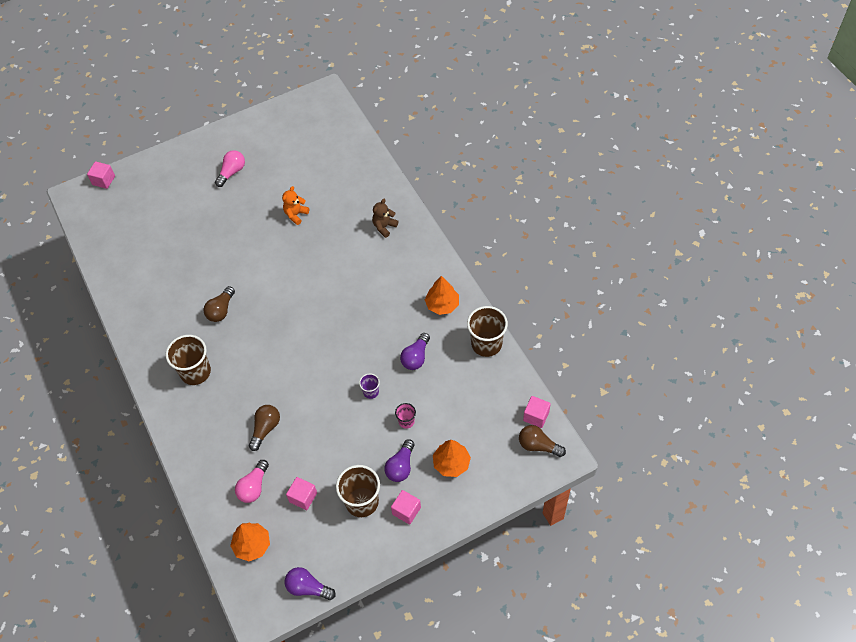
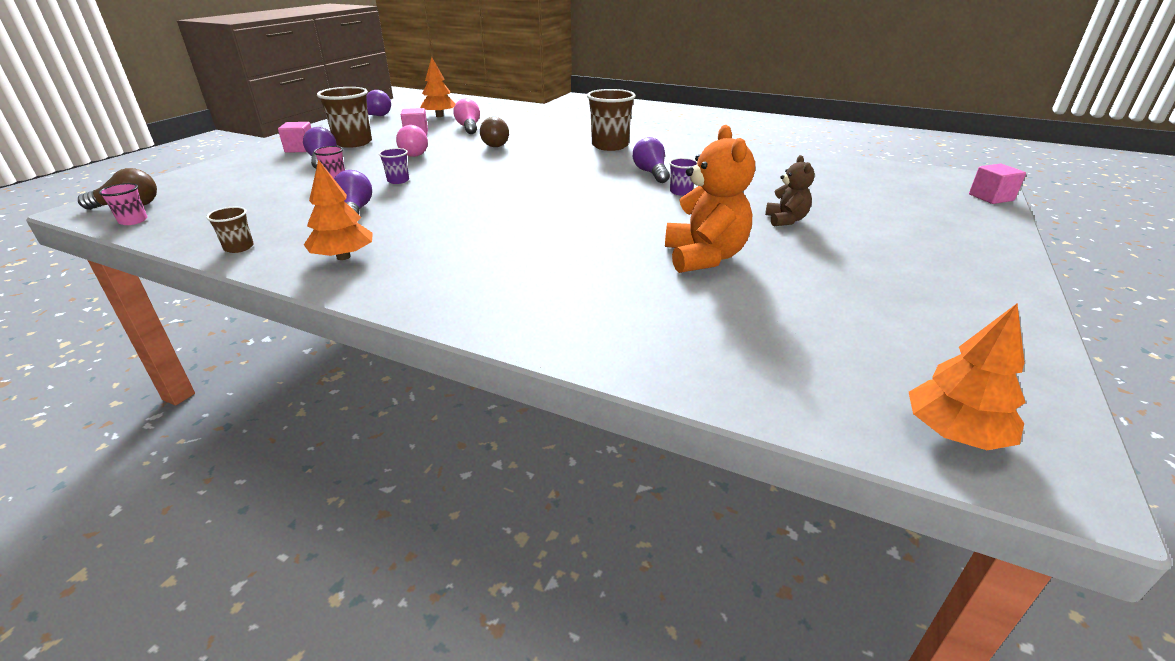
camera: 140 degrees right, 25 degrees down
(221, 310) = (651, 173): brown light bulb -> purple light bulb
(232, 172) = (884, 260): pink light bulb -> pink light bulb (416, 153)
(234, 276) = (681, 192): none -> purple cup
(296, 214) = (704, 257): orange teddy bear -> orange teddy bear, size x1.76
(384, 227) = (536, 297): brown teddy bear -> brown teddy bear (786, 220)
(451, 463) = (258, 174): orange tree -> orange tree (954, 433)
(486, 344) = (239, 247): brown cup -> brown cup, size x0.50
(536, 416) = (133, 221): pink cube -> pink cup

